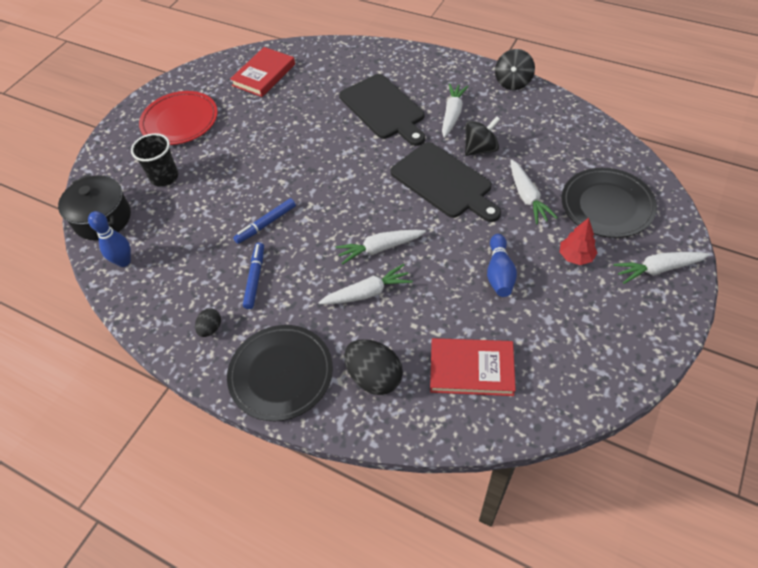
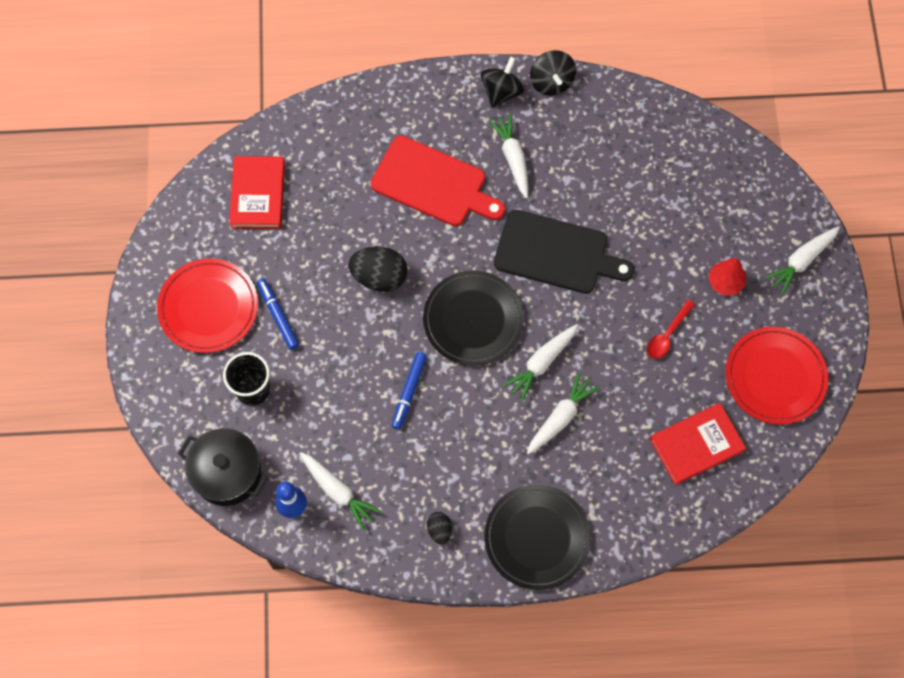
camera: 35 degrees left, 15 degrees up
(255, 278) = (443, 457): blue marker -> blue marker (278, 316)
(374, 377) = (619, 496): black egg -> black egg (379, 277)
(384, 109) = (433, 183): black cutting board -> red cutting board
(480, 149) = (568, 192): black spinning top -> black spinning top (501, 92)
(499, 273) = (667, 335): blue bowling pin -> red spoon
(527, 197) = (646, 233): white carrot -> white carrot (338, 491)
(581, 348) = (775, 377): none -> red plate
(607, 205) = (725, 208): black plate -> black plate (473, 320)

